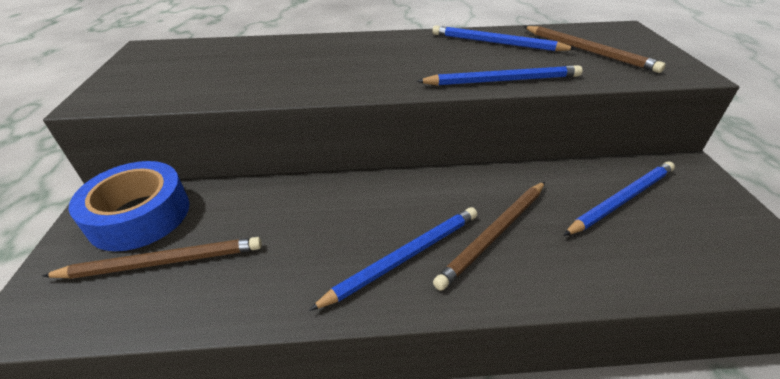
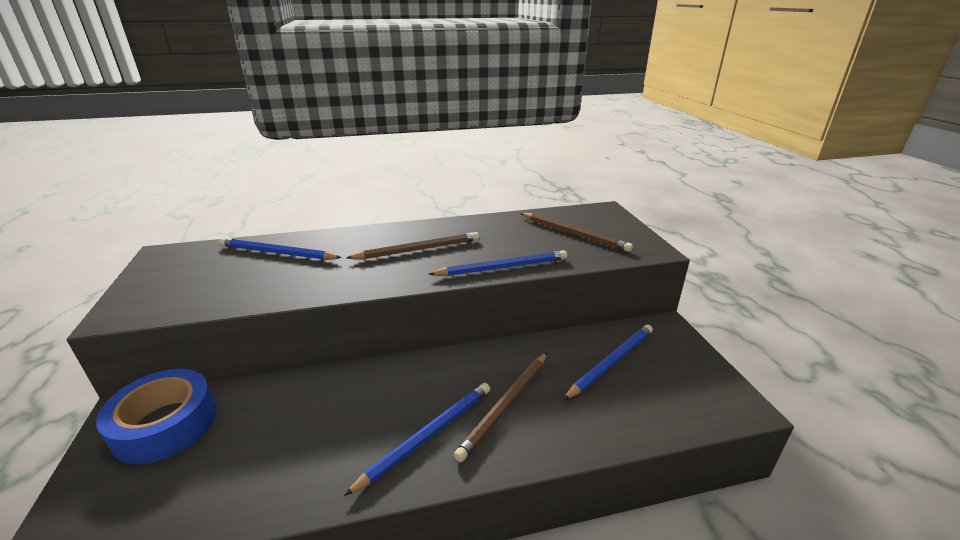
camera: 10 degrees left, 10 degrees down
(162, 262) = (195, 468): brown pencil -> brown pencil (418, 249)
(497, 43) = (498, 230): blue pencil -> blue pencil (278, 253)

